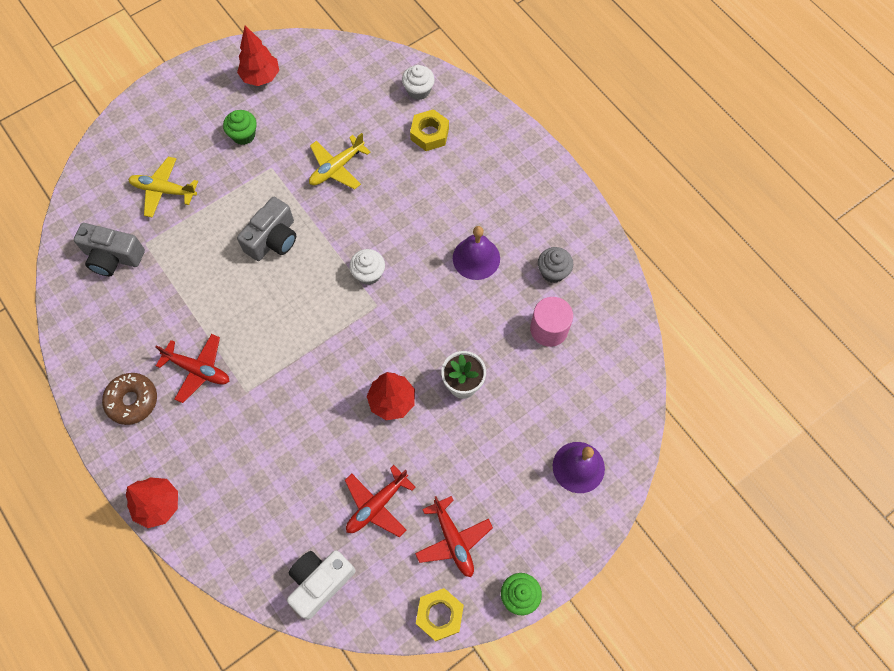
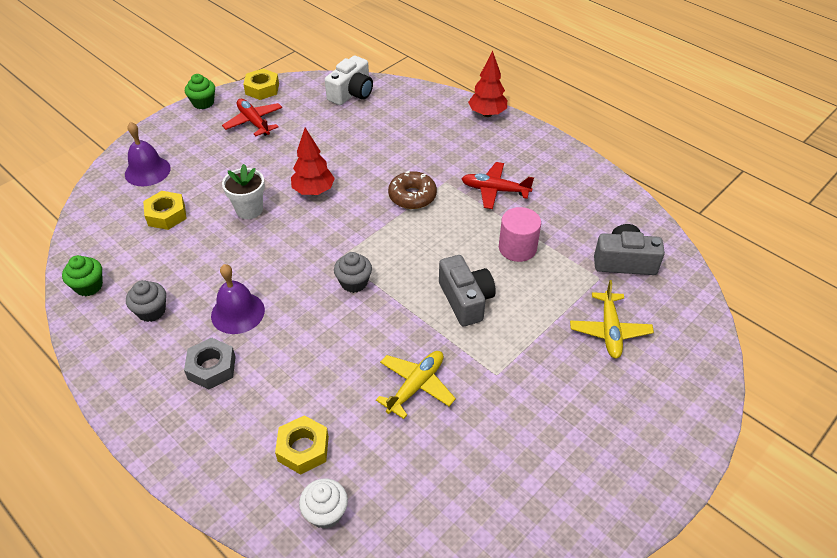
camera: 170 degrees right, 20 degrees down
(132, 401) = (541, 165): brown donut -> brown donut (412, 196)
(163, 190) = (609, 331): yellow plane -> yellow plane turned 90 degrees clockwise
(243, 135) = (547, 409): green cupcake -> green cupcake (89, 286)
(261, 77) = (559, 497): red tree -> none
(273, 239) = (466, 300): grey camera -> grey camera turned 135 degrees clockwise
(368, 274) = (354, 283): white cupcake -> grey cupcake
(377, 505) = (316, 132): red plane -> none
(497, 208) = (212, 368): none -> grey nut
(549, 329) = (162, 261): pink cylinder -> pink cylinder (517, 248)
(550, 391) = (166, 215): none -> yellow nut

